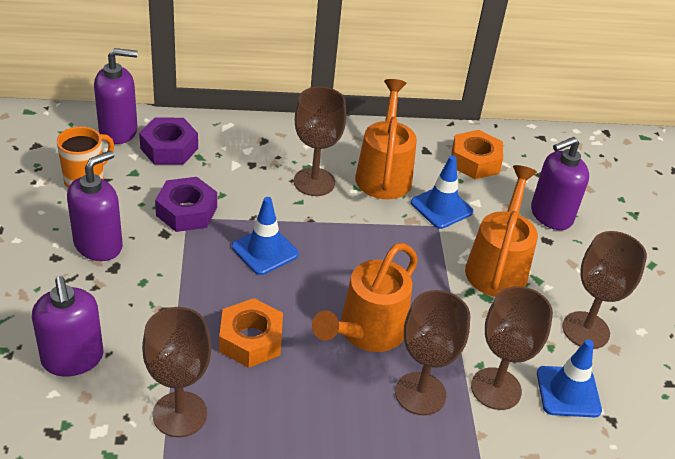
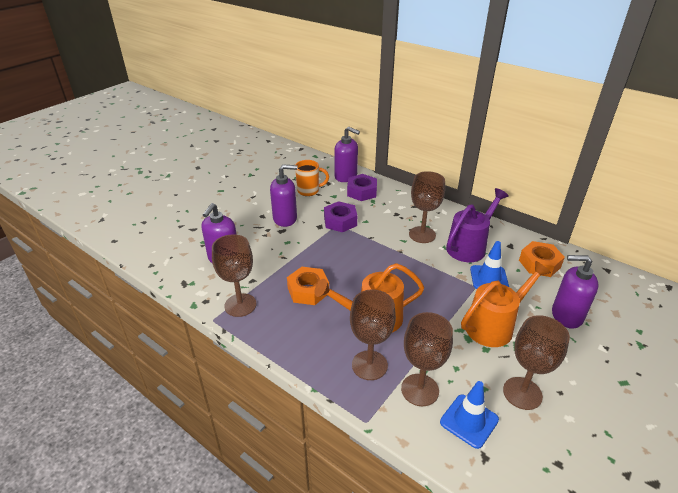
camera: 45 degrees right, 5 degrees down
(265, 250) = (360, 254): blue traffic cone -> none
(384, 173) = (470, 246): orange watering can -> purple watering can

